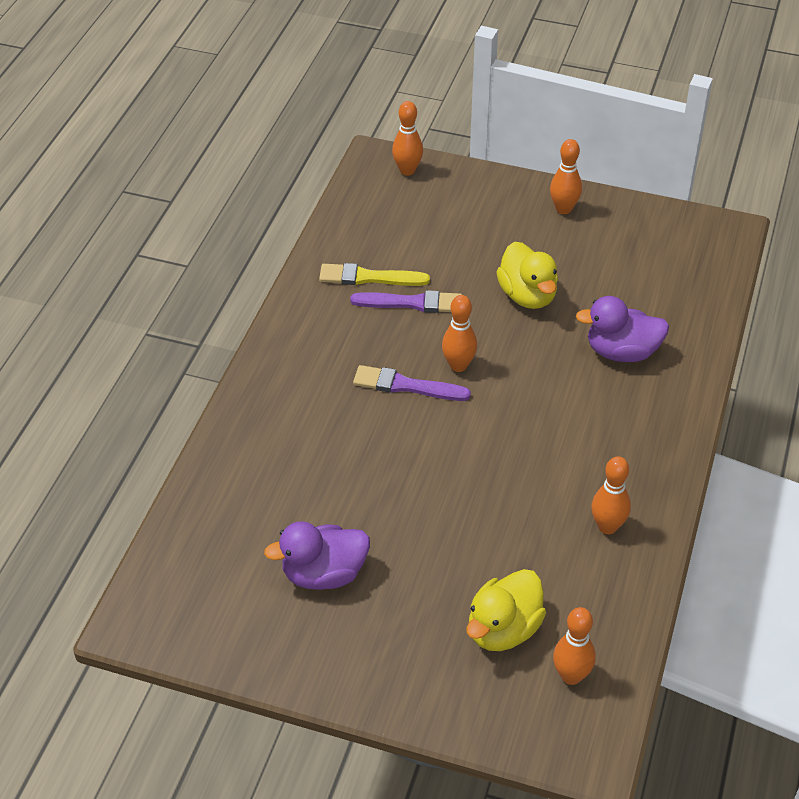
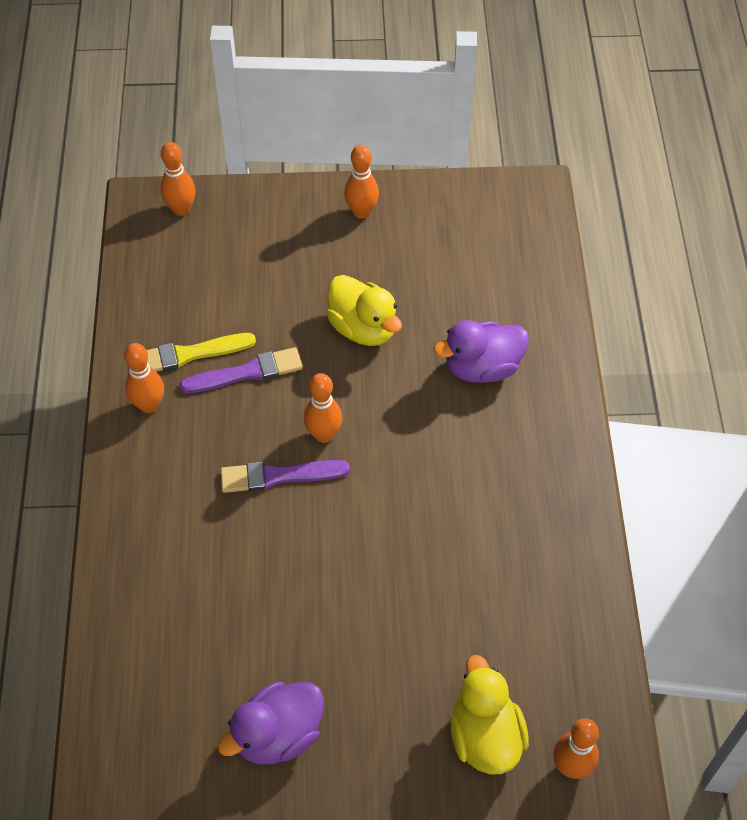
camera: 20 degrees left, 10 degrees up
(503, 629) = (485, 736): yellow duck -> yellow duck turned 150 degrees clockwise
(607, 526) = (543, 579): orange bowling pin -> orange bowling pin (149, 405)

